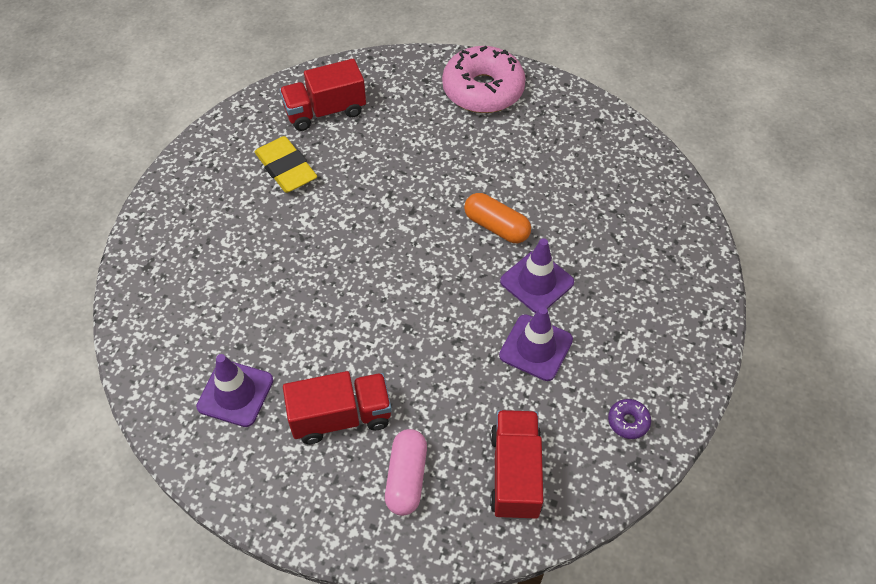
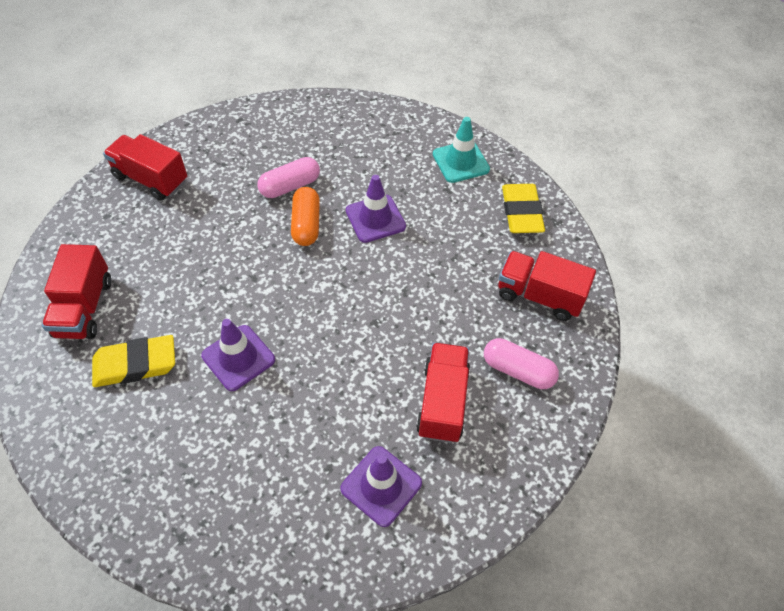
camera: 70 degrees left, 0 degrees up
(483, 90) = (151, 179): pink donut -> red truck
(496, 226) = (306, 224): orange capsule -> orange capsule turned 60 degrees counterclockwise
(536, 347) = (436, 242): purple traffic cone -> purple traffic cone (238, 358)
(537, 195) = (290, 186): none -> pink capsule
(628, 421) = (521, 212): purple donut -> yellow eraser
(668, 335) = (460, 162): none -> turquoise traffic cone

